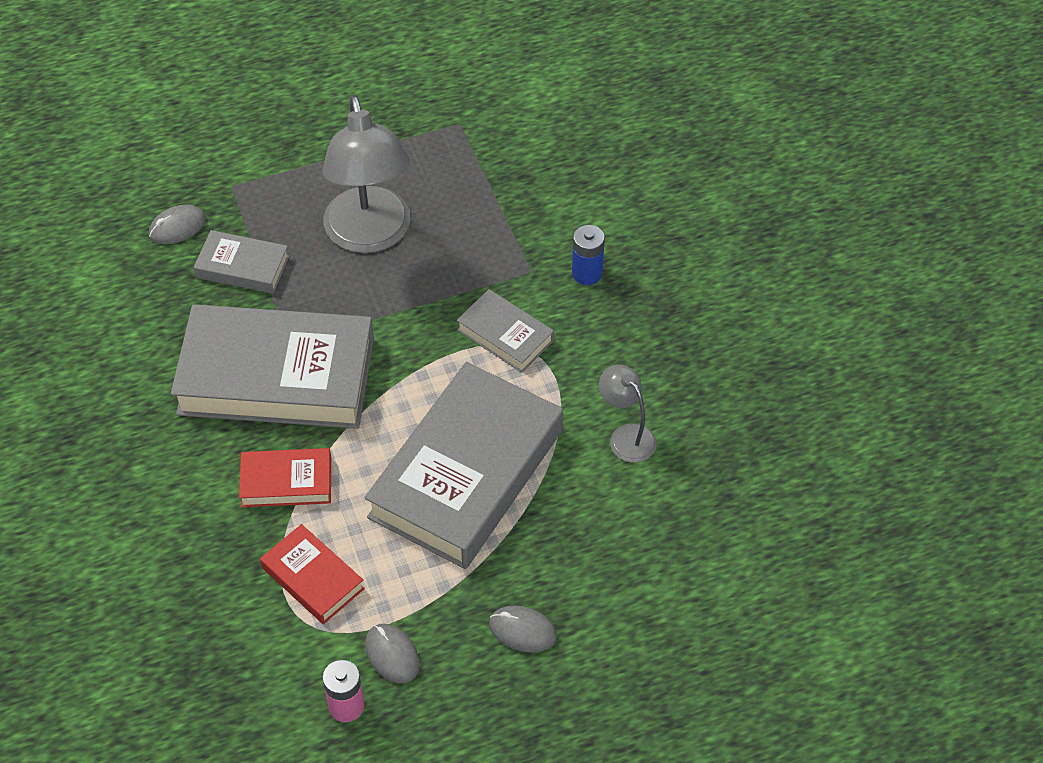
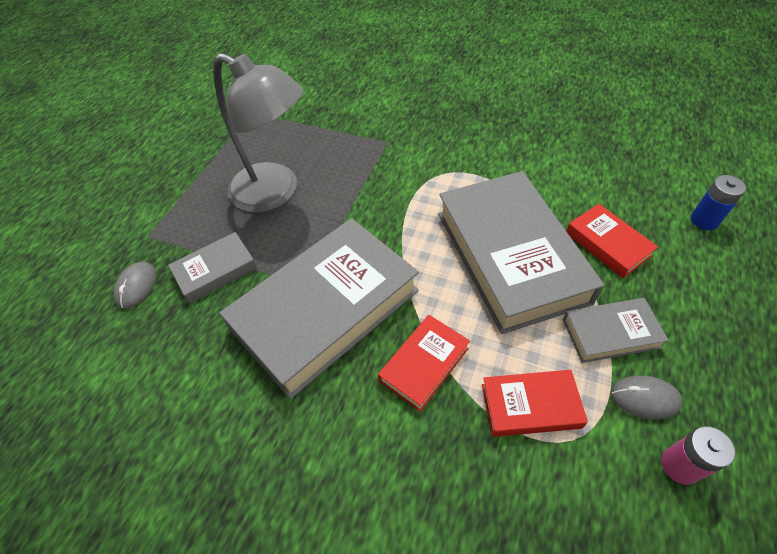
camera: 45 degrees left, 0 degrees up
(505, 335) = (420, 177): grey book -> grey book (610, 333)
(522, 630) = (671, 304): grey mouse -> none
(557, 543) = (607, 244): none -> red book
(587, 273) = (414, 122): blue battery -> blue battery (704, 220)
(626, 436) = (548, 169): grey lamp -> none

